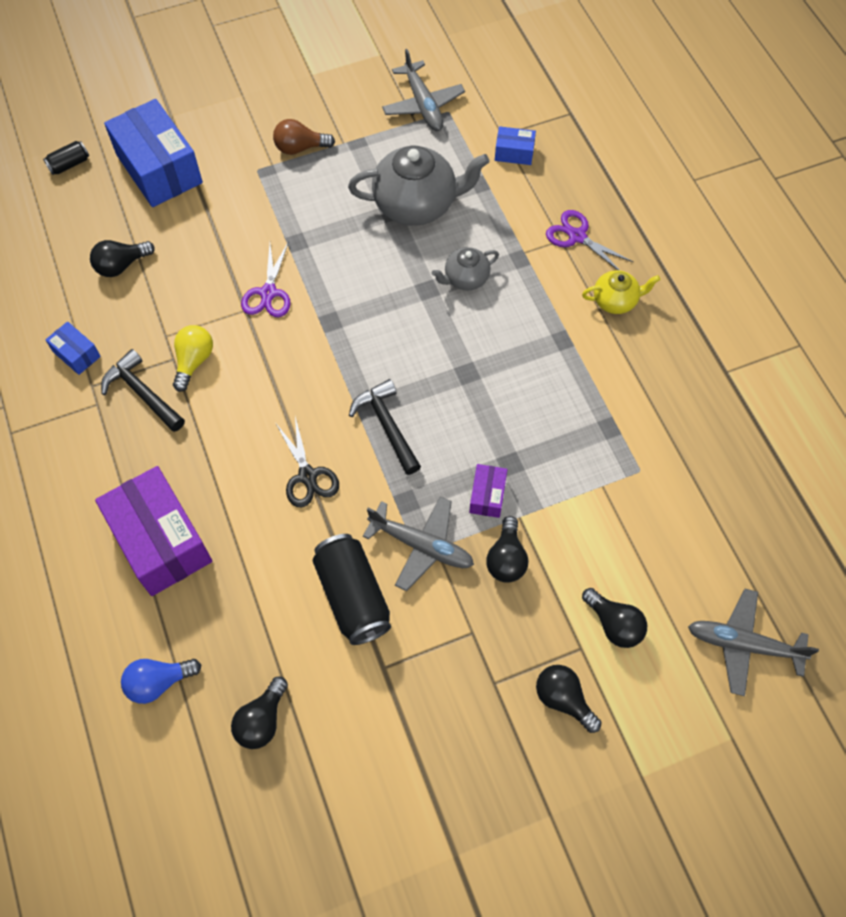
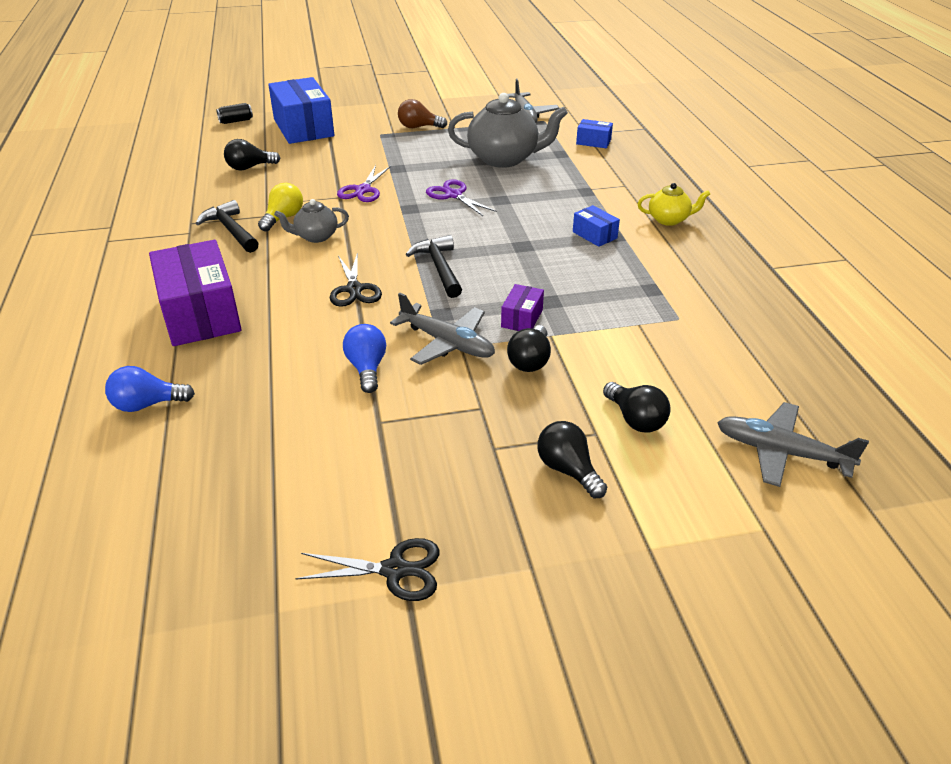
camera: 10 degrees right, 25 degrees down
(76, 354) = (188, 206): blue box -> blue box (594, 235)
(262, 720) = (236, 445): black light bulb -> none
(353, 596) = (367, 368): black can -> blue light bulb
(441, 838) = (395, 570): none -> black scissors
(465, 278) = (535, 197): grey teapot -> grey teapot (316, 236)
(577, 236) = (639, 184): purple scissors -> purple scissors (453, 195)

